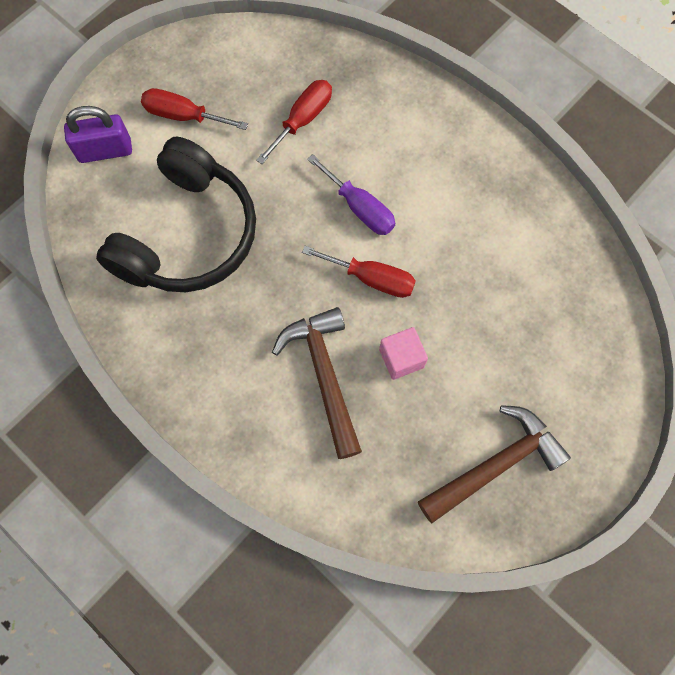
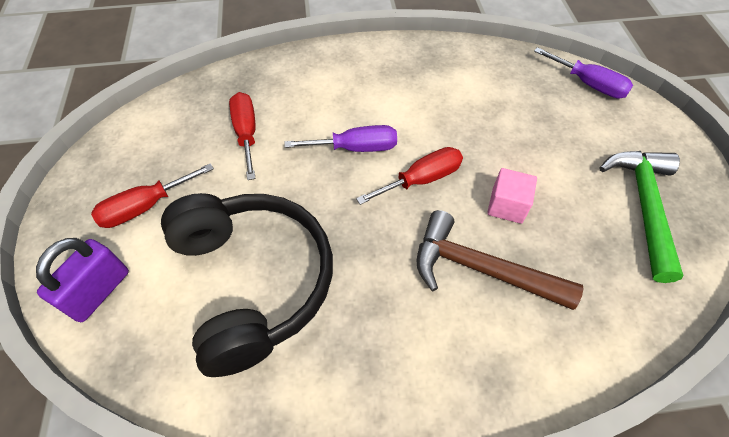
camera: 50 degrees left, 15 degrees down
(495, 465) = (643, 206): brown hammer -> green hammer
(615, 343) = (588, 84): none -> purple screwdriver

